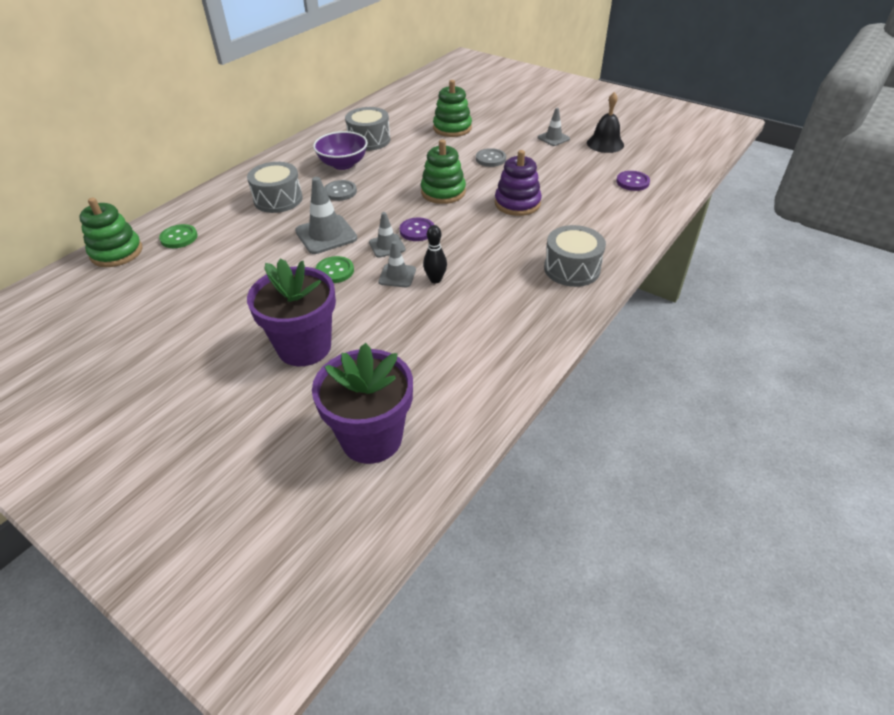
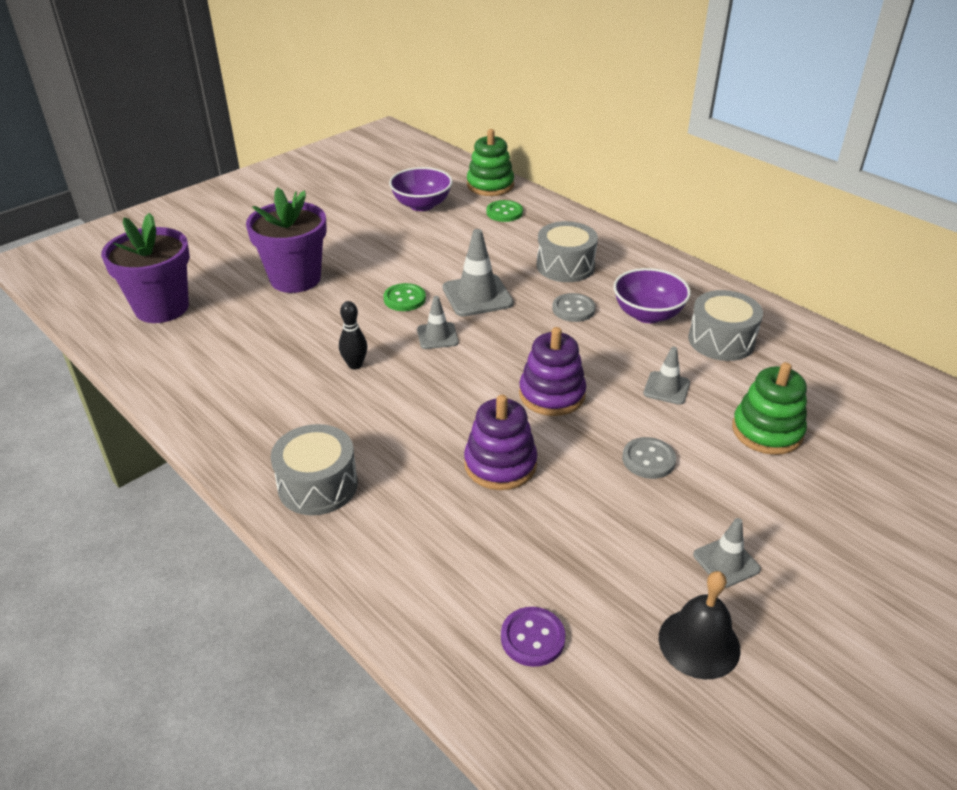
camera: 100 degrees right, 5 degrees down
(151, 290) = (421, 205): none -> purple bowl
(397, 276) = (376, 339): grey traffic cone -> grey traffic cone (666, 388)
(417, 231) = (461, 361): purple button -> none
(443, 192) = (552, 394): green stacking toy -> purple stacking toy

